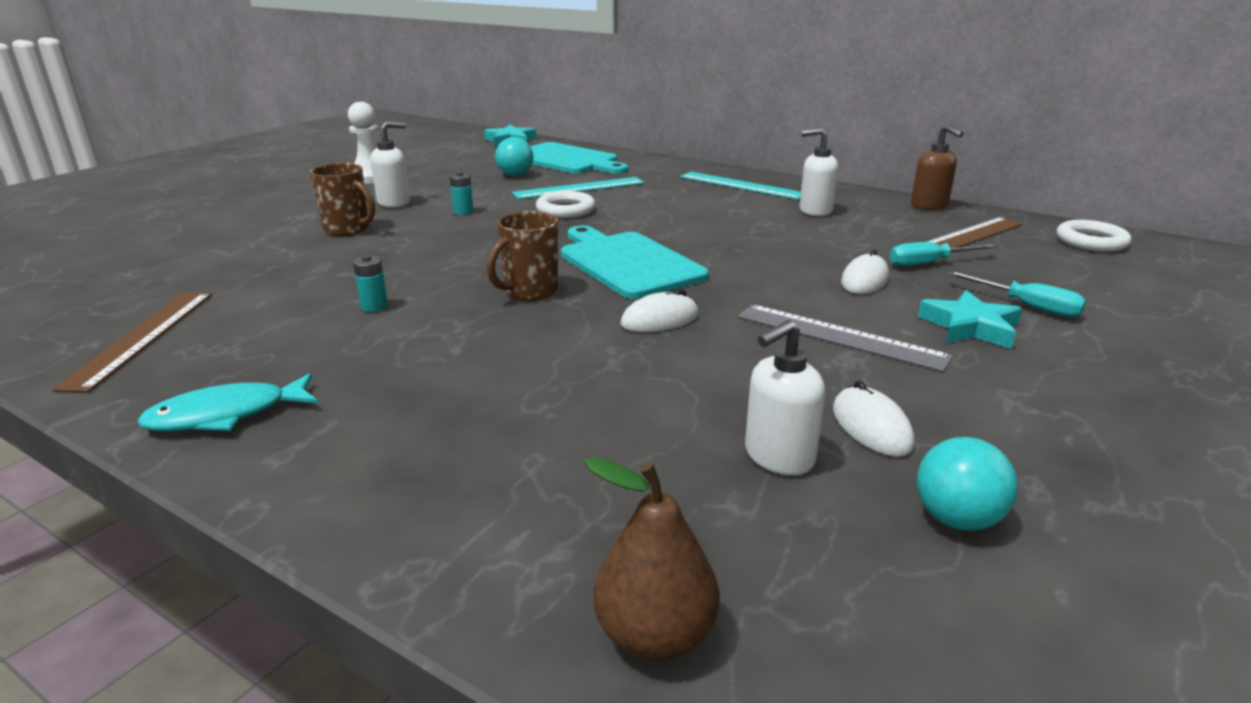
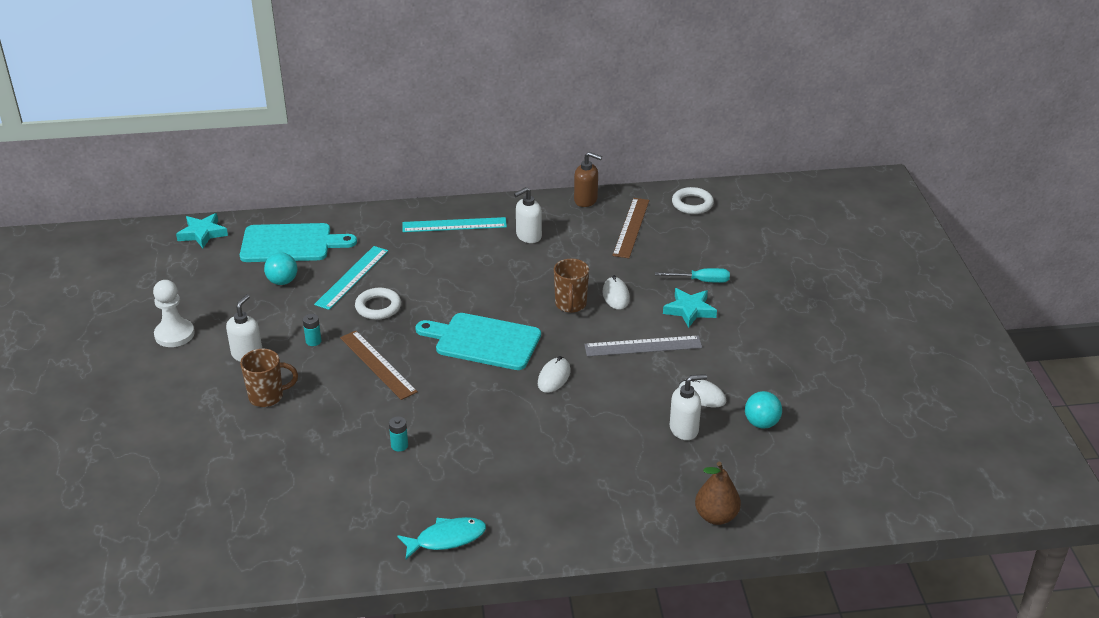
camera: 40 degrees left, 10 degrees up
(141, 337) = (314, 532): brown ruler -> brown ruler (377, 364)
(226, 415) = (446, 539): turquoise fish -> turquoise fish turned 135 degrees counterclockwise
(529, 292) = (464, 391): brown mug -> brown mug (570, 305)
(778, 457) = (684, 429): white soap dispenser -> white soap dispenser turned 120 degrees counterclockwise
(929, 263) = (633, 264): turquoise screwdriver -> none

